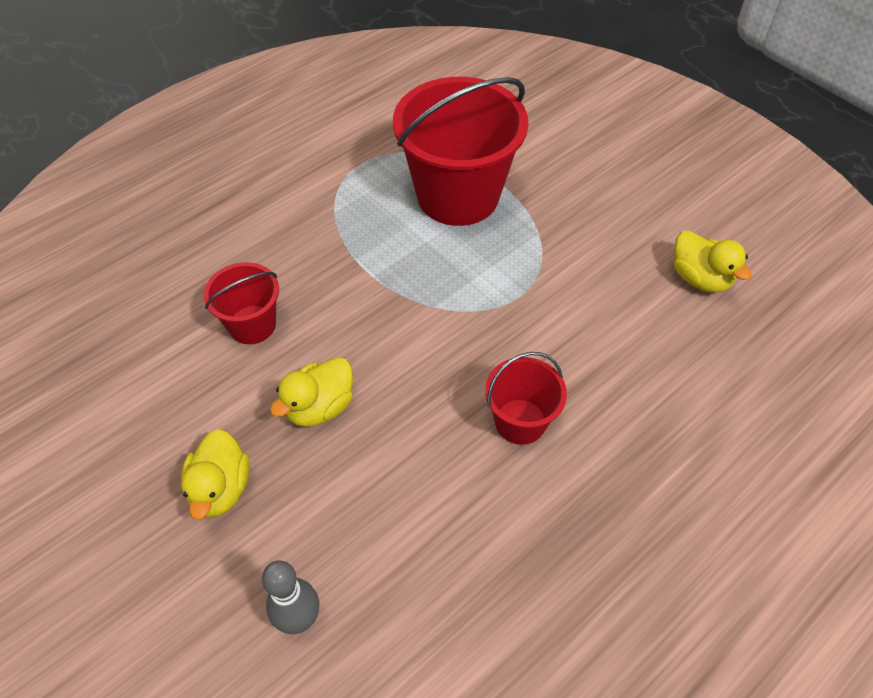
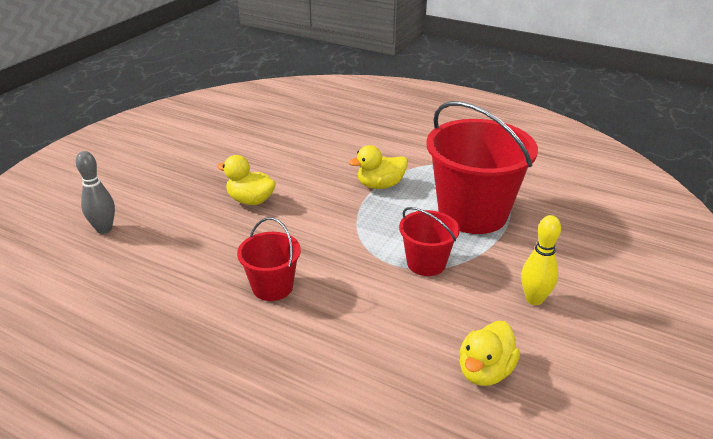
camera: 70 degrees right, 20 degrees down
(221, 488) = (182, 182): yellow duck -> yellow duck (380, 185)
(252, 325) = (301, 162): red bucket -> red bucket (426, 263)
(615, 205) = (534, 299): none -> yellow bowling pin

